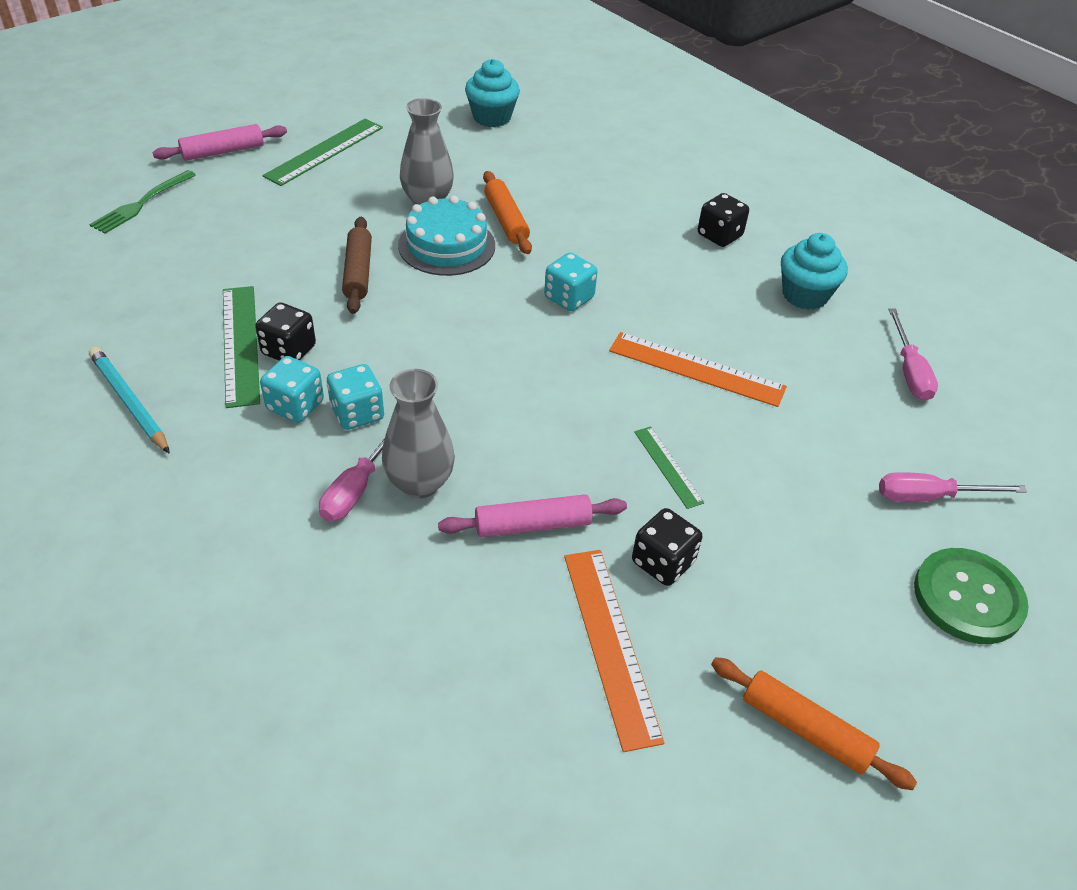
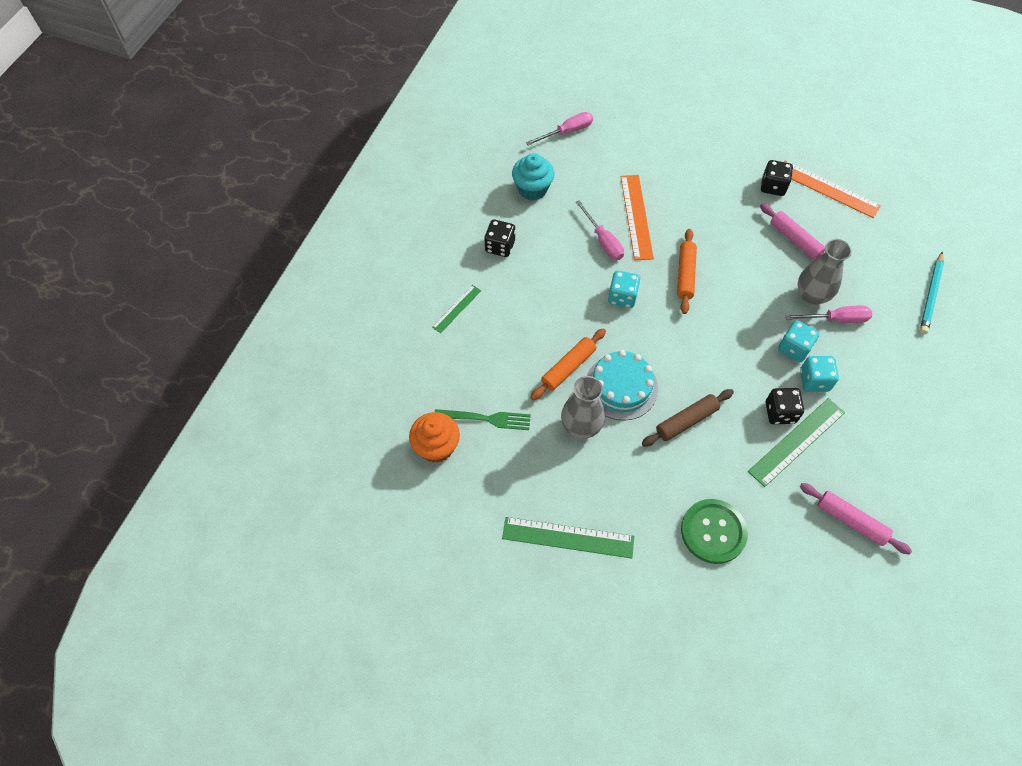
camera: 115 degrees left, 15 degrees up
(129, 402) = (882, 465): turquoise pencil -> turquoise pencil (931, 295)
(142, 204) = (726, 618): green fork -> green fork (486, 419)
(223, 151) = (622, 615): pink rolling pin -> pink rolling pin (851, 520)
(492, 117) = (436, 447): turquoise cupcake -> orange cupcake
(610, 644) = (828, 189): orange ruler -> orange ruler turned 75 degrees clockwise
(668, 466) = (715, 204): green ruler -> green ruler (456, 308)
(805, 729) = (809, 121): orange rolling pin -> orange rolling pin (685, 275)
(930, 497) = (653, 108): pink screwdriver -> pink screwdriver (603, 240)
(968, 597) = (703, 87): green button -> green button (713, 532)

